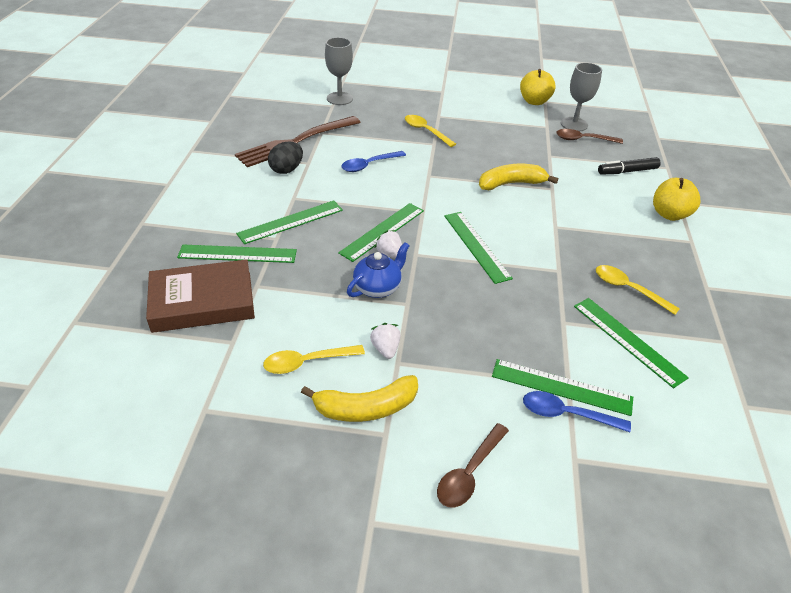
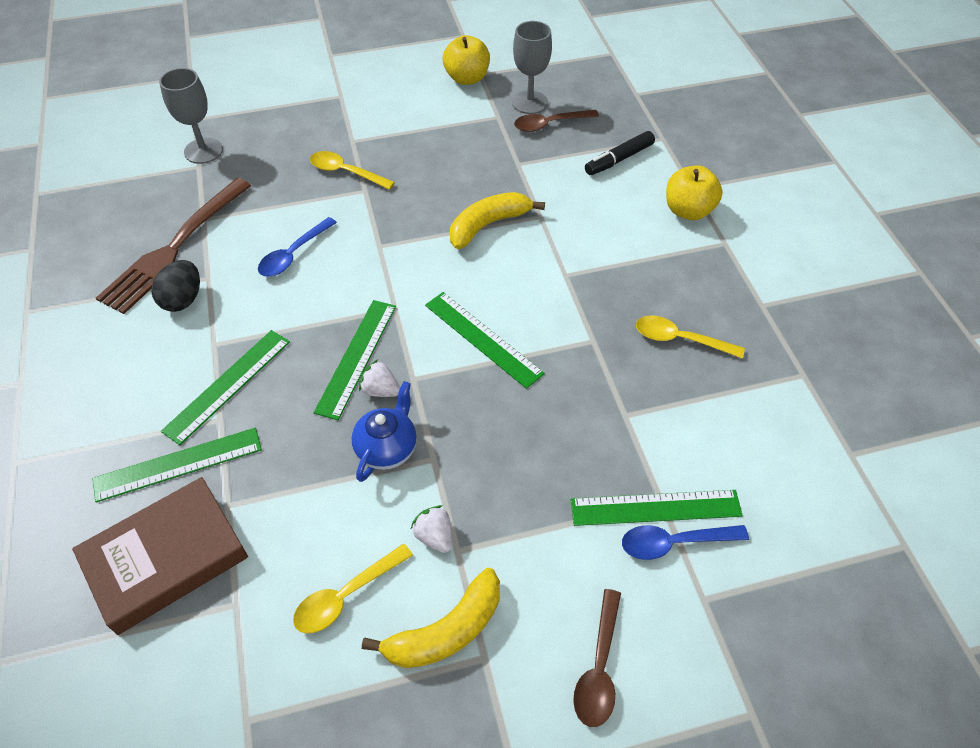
camera: 20 degrees left, 10 degrees up
(627, 340) = (704, 414): green ruler -> none

